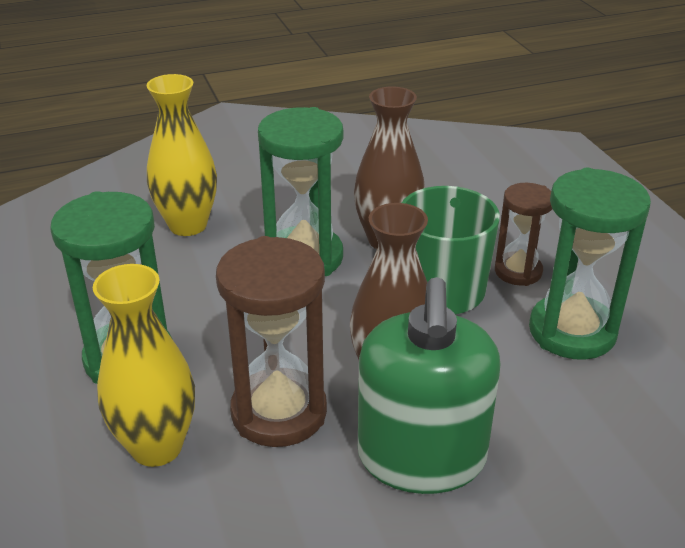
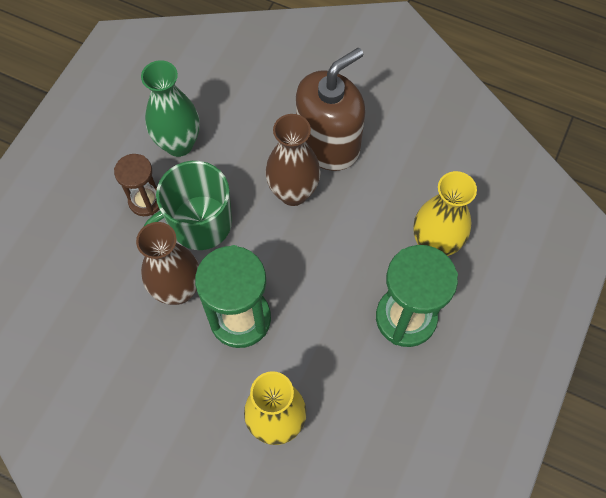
camera: 135 degrees left, 30 degrees up
(279, 412) = (363, 217): brown hourglass -> none
(421, 457) = (328, 144): green soap dispenser -> brown soap dispenser
(572, 331) = (179, 144): green hourglass -> green vase

